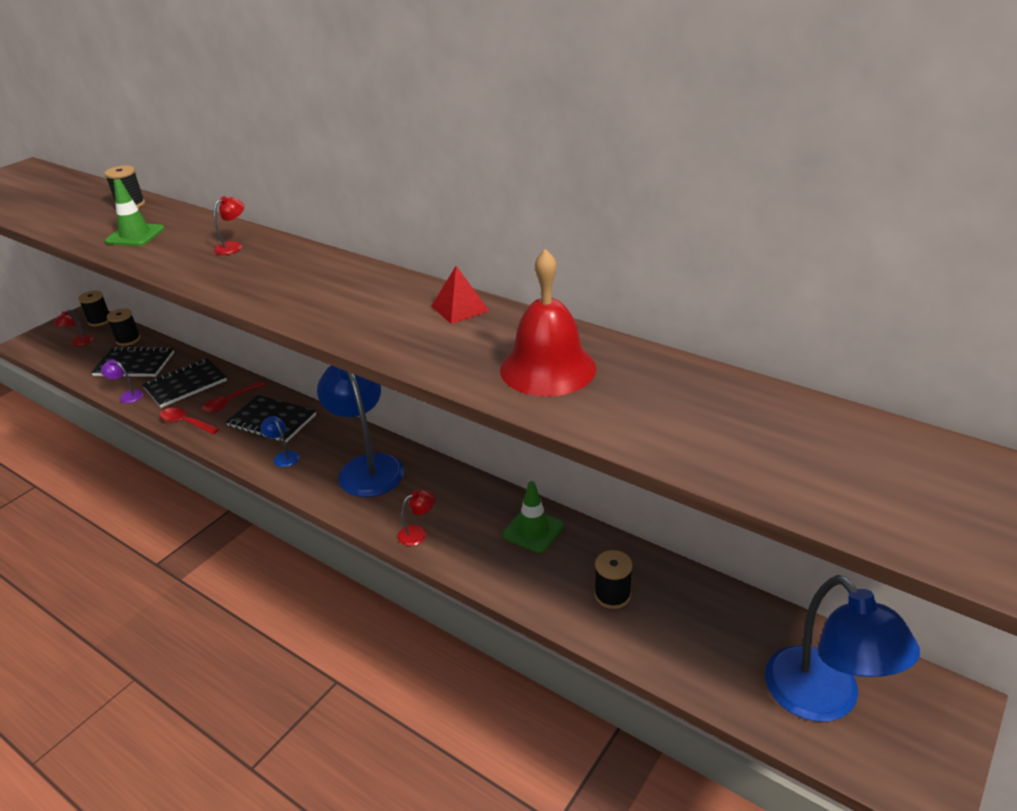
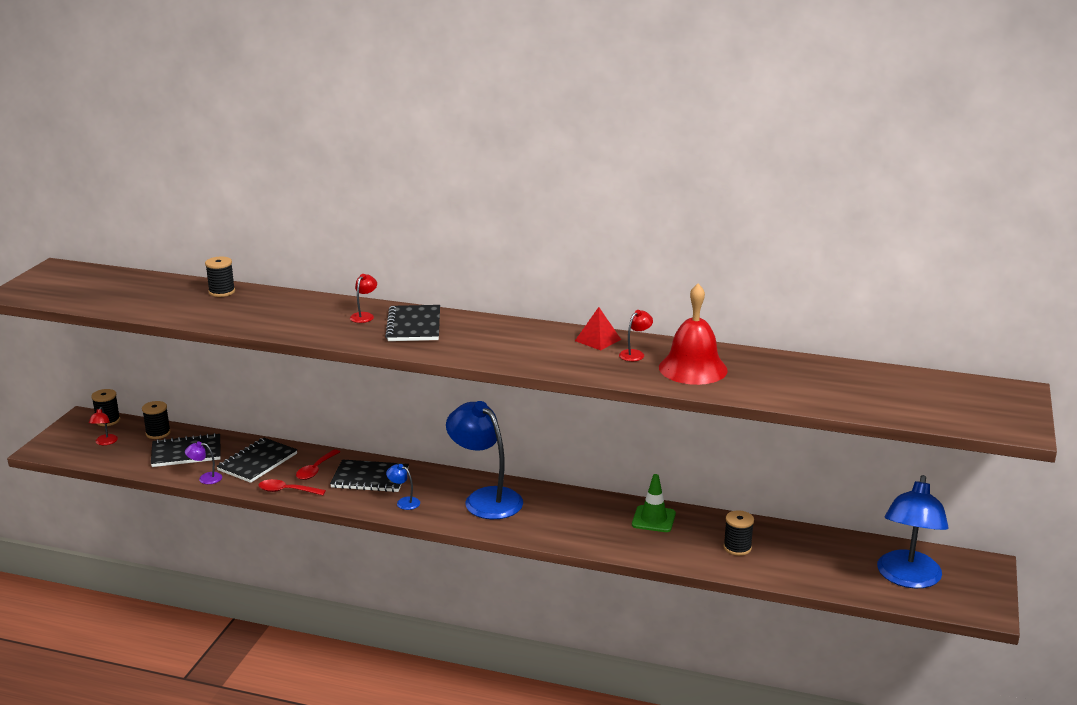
camera: 20 degrees left, 10 degrees down
(135, 235) = (261, 315): green traffic cone -> none
(271, 264) = (414, 325): none -> black notebook
(418, 533) = (563, 535): red lamp -> red lamp (635, 354)
(824, 700) = (907, 578): blue lamp -> blue lamp turned 60 degrees clockwise

